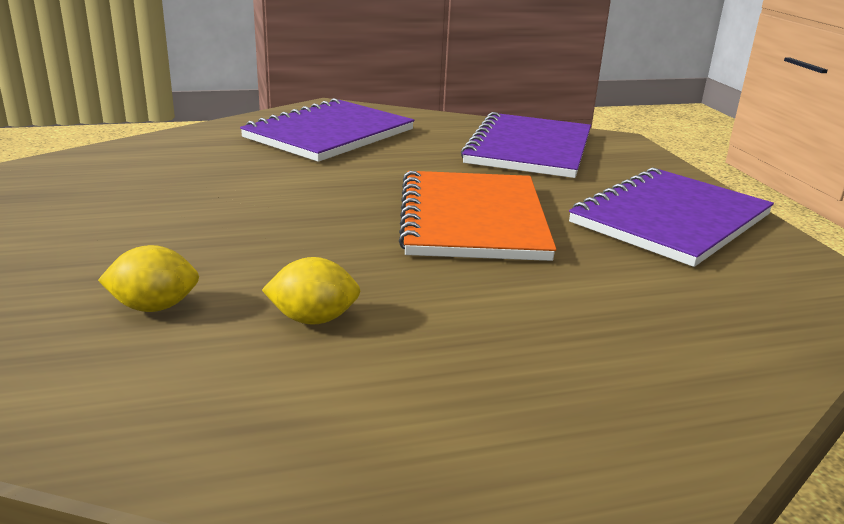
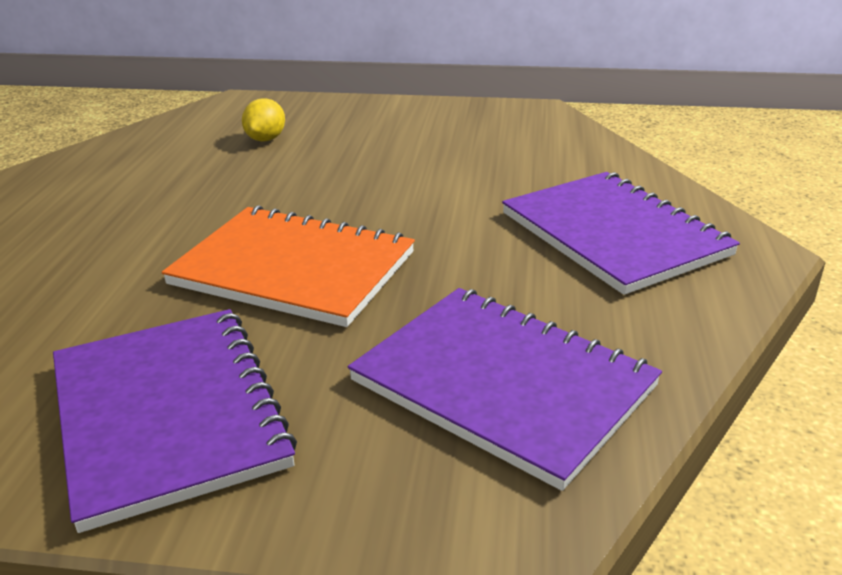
camera: 115 degrees right, 5 degrees up
(313, 319) = (199, 177): yellow lemon -> none

